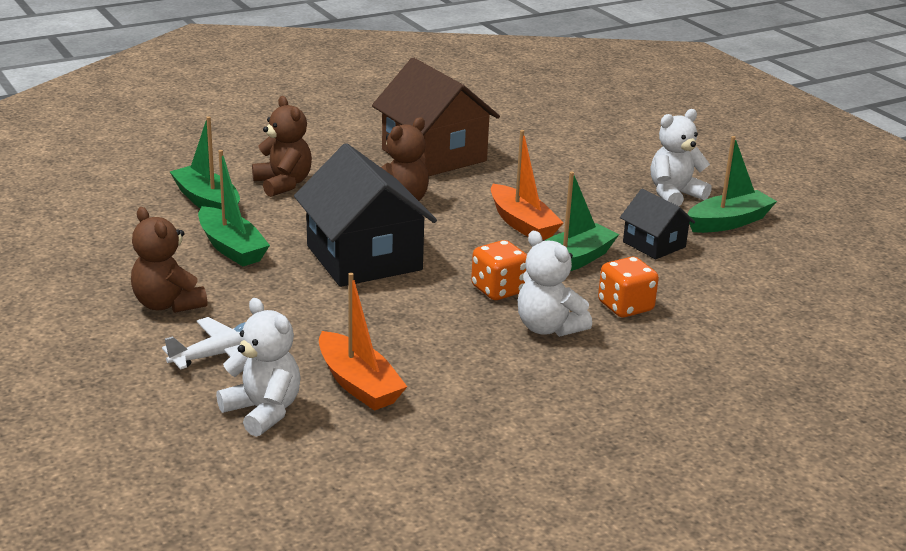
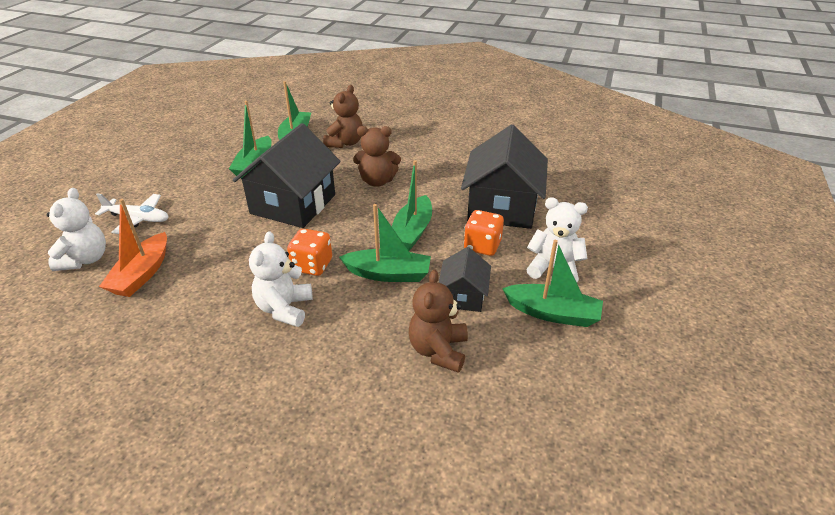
camera: 50 degrees right, 10 degrees up
(168, 304) = (174, 179): brown teddy bear -> brown teddy bear (438, 350)
(434, 155) = (452, 163): brown house -> none
(522, 224) = (412, 231): orange boat -> green boat
(551, 171) = (502, 207): none -> black house
(625, 307) = (353, 327): orange dice -> orange dice (482, 246)

